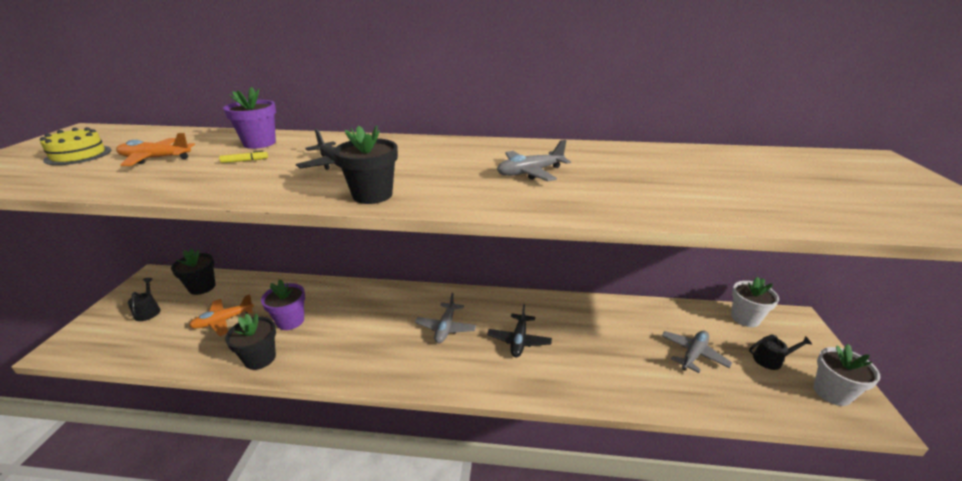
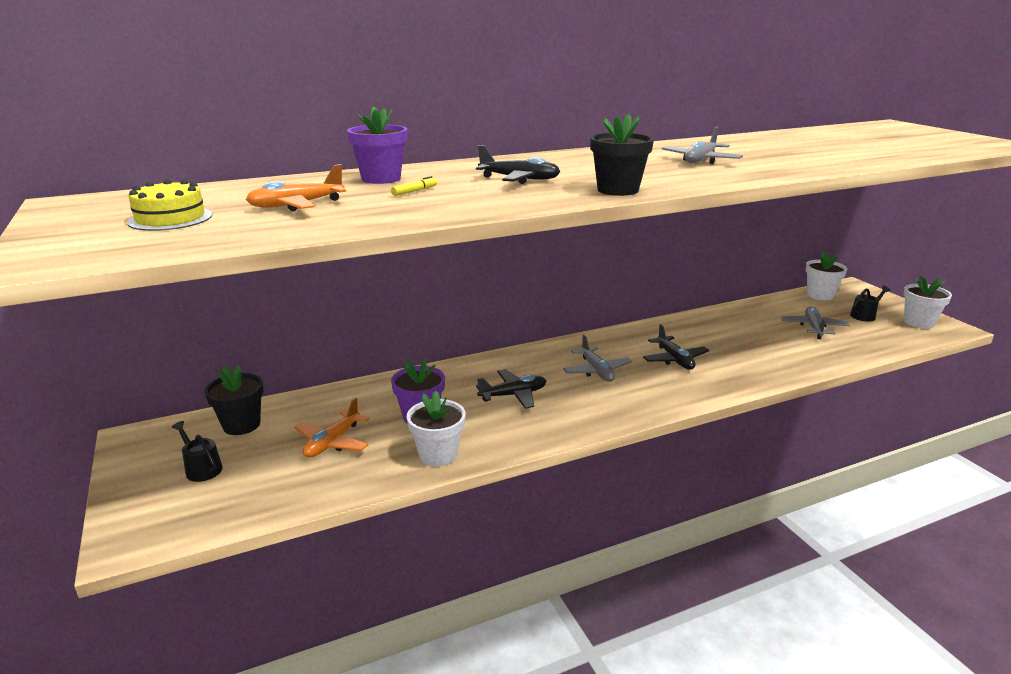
camera: 30 degrees left, 5 degrees down
(260, 358) = (438, 454): black flower pot -> white flower pot
(364, 326) = (513, 395): none -> black plane

